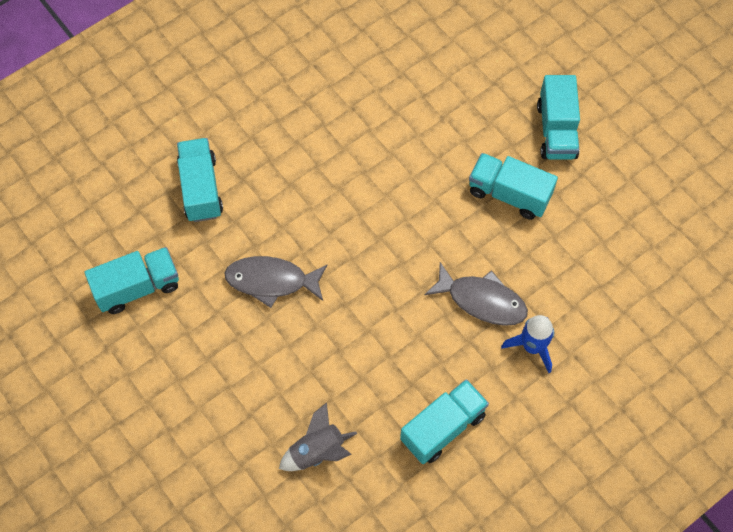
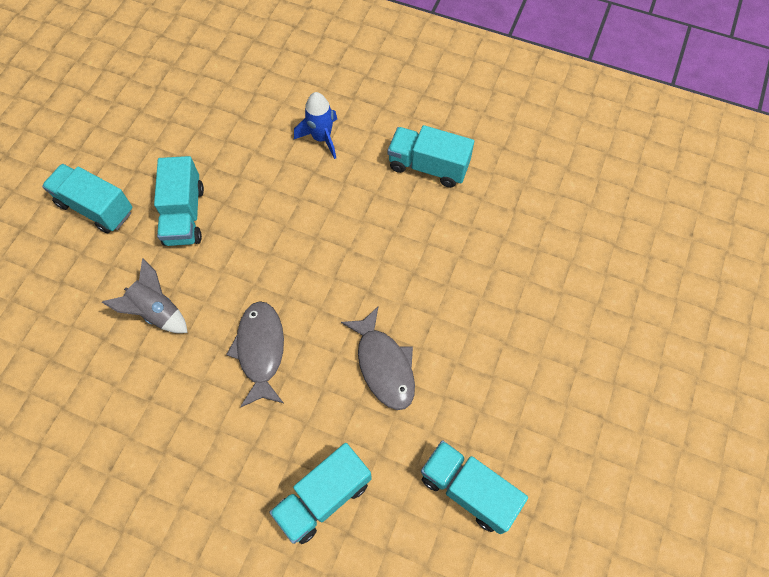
camera: 120 degrees left, 0 degrees up
(318, 451) = (508, 242): grey rocket -> grey rocket (156, 311)
(482, 300) = (301, 189): grey fish -> grey fish (260, 350)
(556, 130) = (96, 207): turquoise truck -> turquoise truck turned 120 degrees counterclockwise

